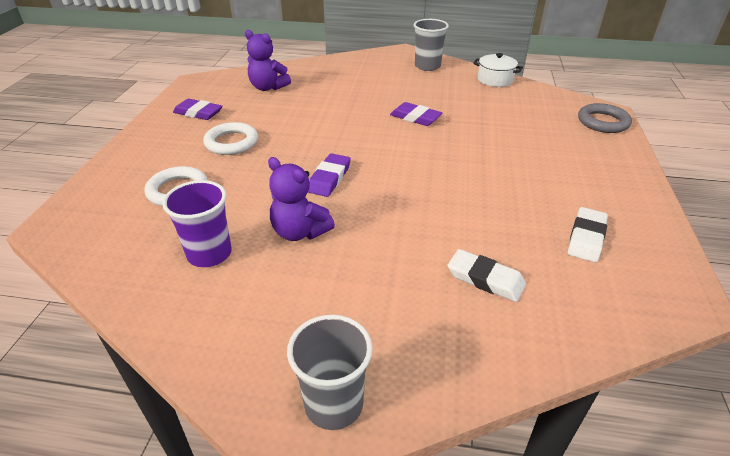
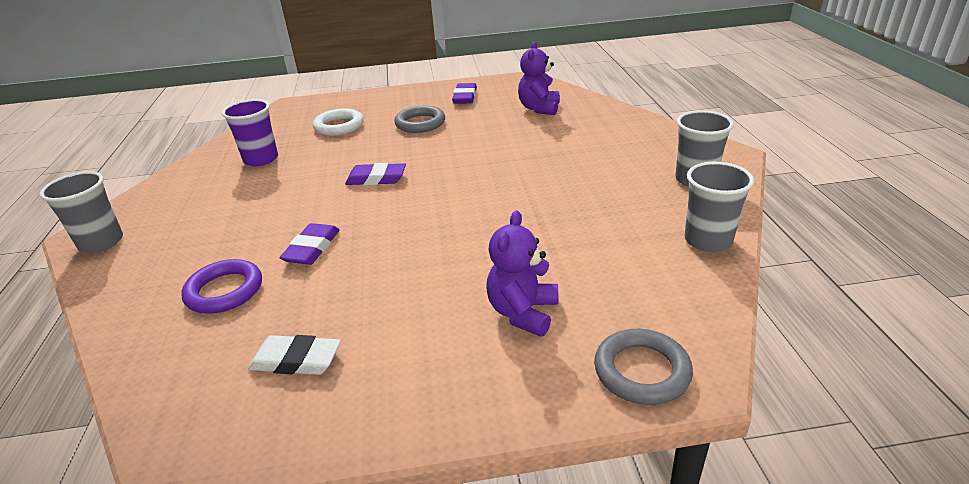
camera: 75 degrees right, 5 degrees down
(231, 142) = (420, 123): white ring -> grey ring
(299, 232) = (291, 185): purple teddy bear -> purple teddy bear (523, 312)
(415, 117) = (531, 199): purple eraser -> purple eraser (312, 248)
(485, 279) = (224, 291): white eraser -> purple ring
(495, 80) = (708, 241): white pot -> grey cup

